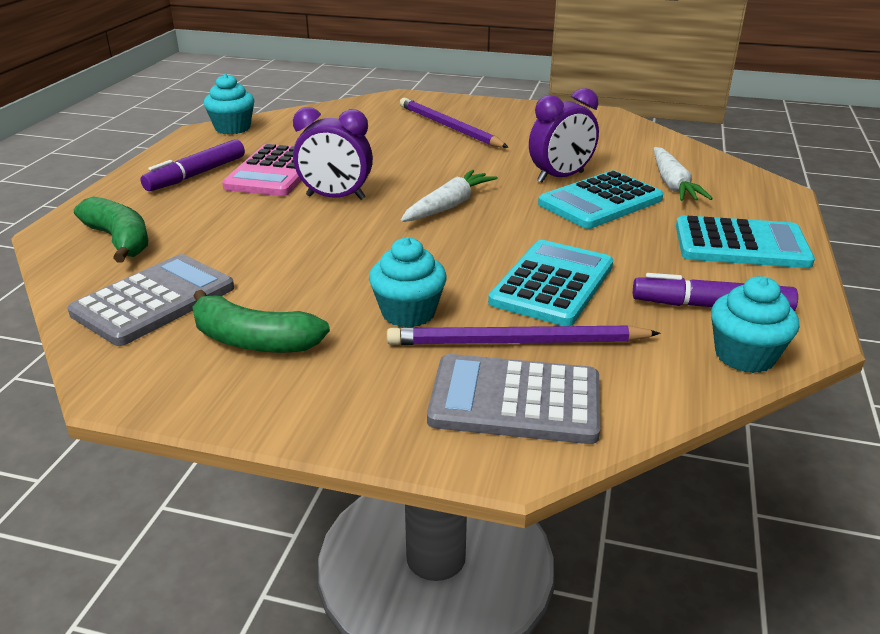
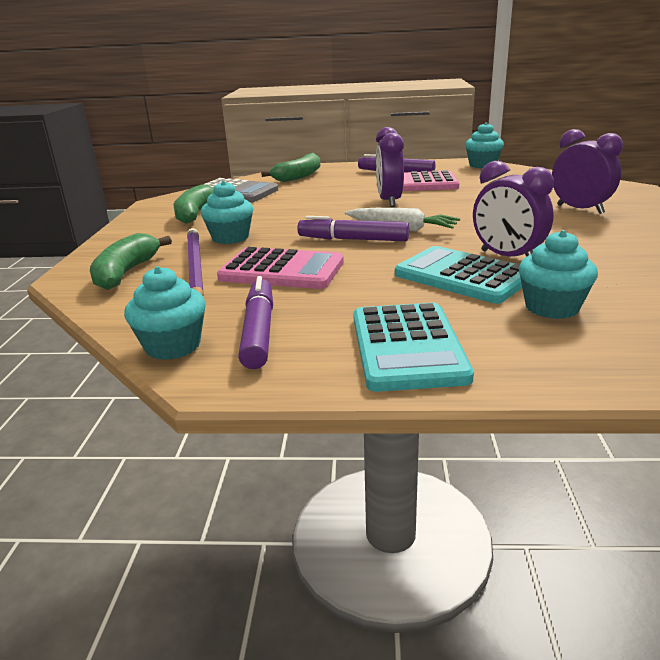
camera: 80 degrees right, 5 degrees down
(449, 127) = (580, 209): purple pencil -> purple clock
(469, 235) = (353, 239): none -> purple marker
(515, 400) = (126, 273): grey calculator -> green banana
(552, 284) = (282, 270): turquoise calculator -> pink calculator
(672, 184) = (552, 307): white carrot -> turquoise cupcake

